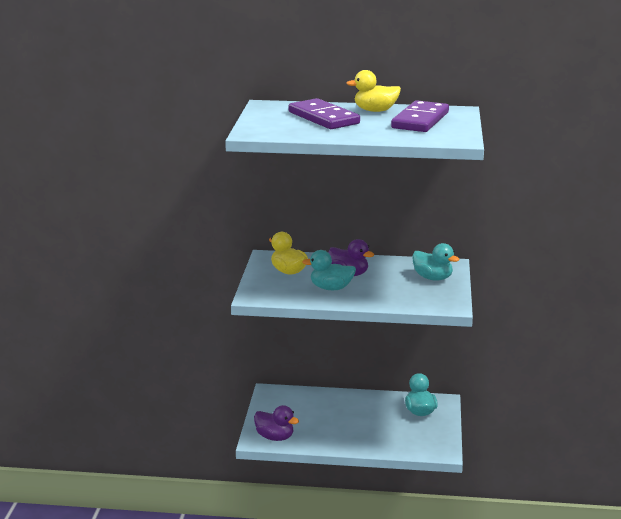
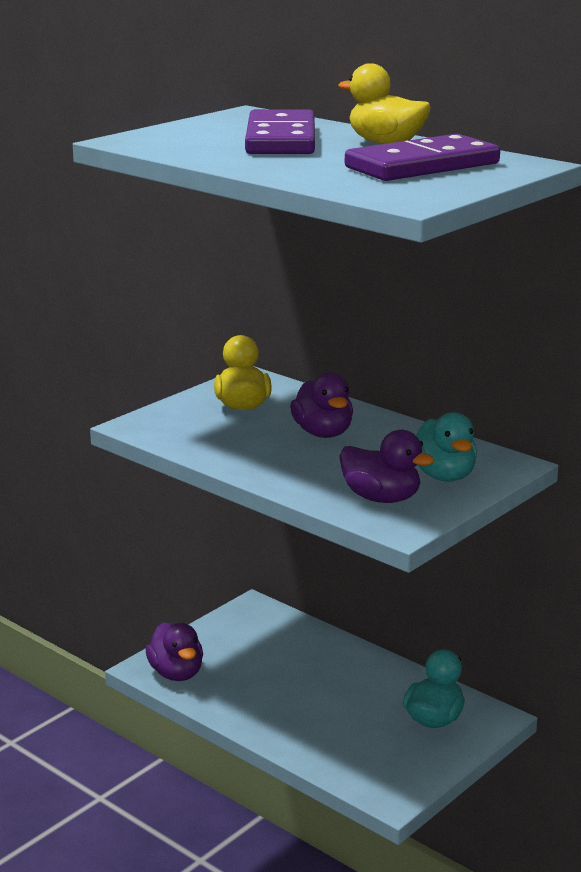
camera: 35 degrees right, 0 degrees up
(331, 288) = (261, 445): turquoise duck -> none
(424, 296) = (381, 498): none -> purple duck

